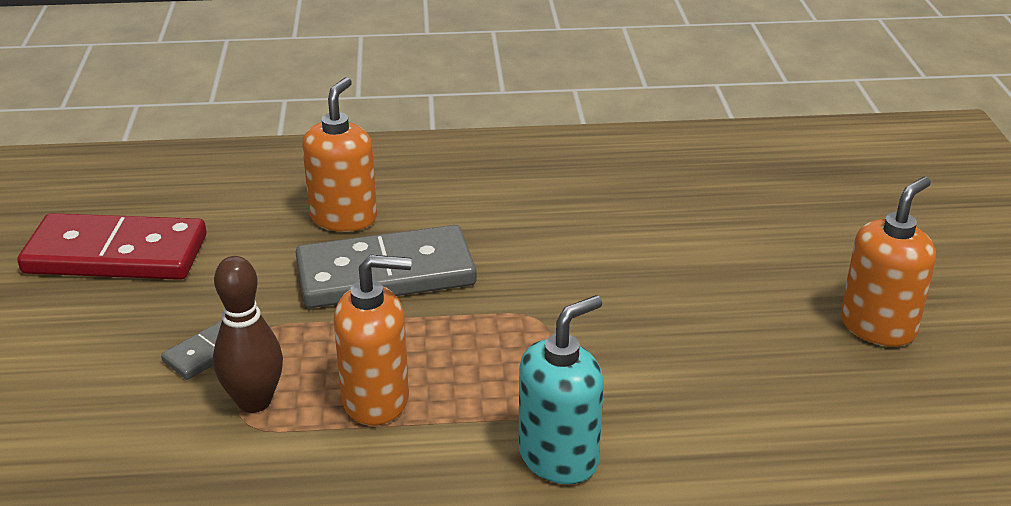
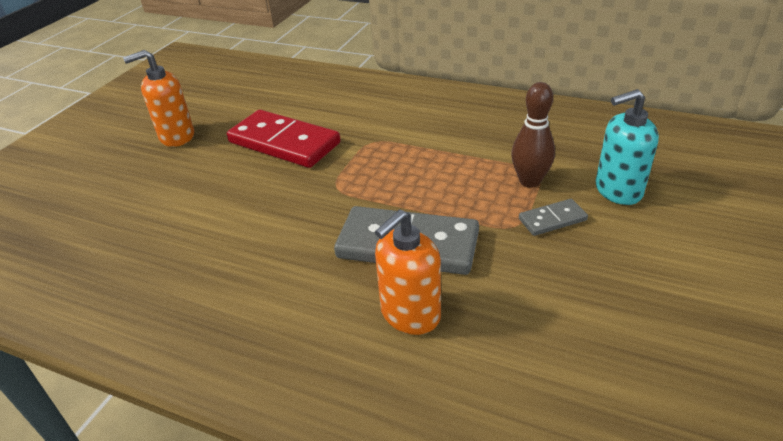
camera: 150 degrees left, 5 degrees up
(116, 255) = (631, 337): red domino -> red domino (284, 143)
(376, 400) = (459, 165): orange soap dispenser -> none
(559, 457) = (387, 122): turquoise soap dispenser -> turquoise soap dispenser (617, 190)

